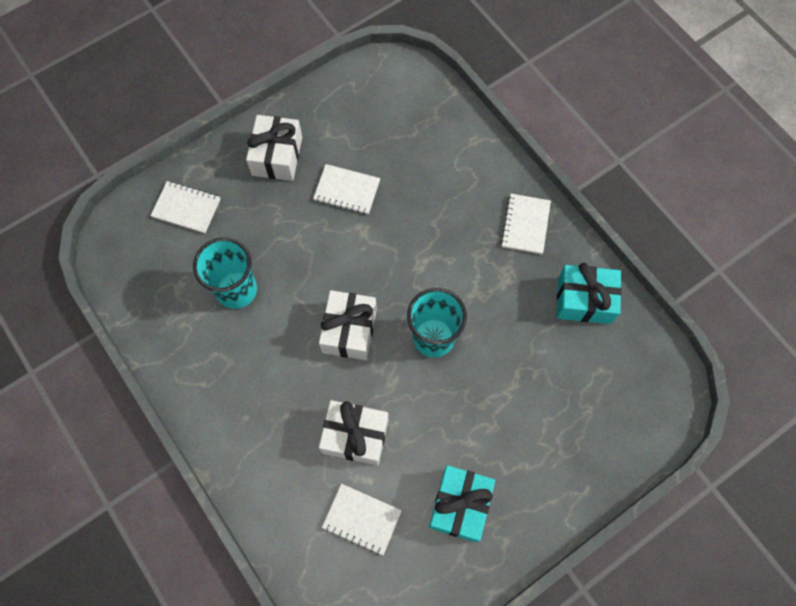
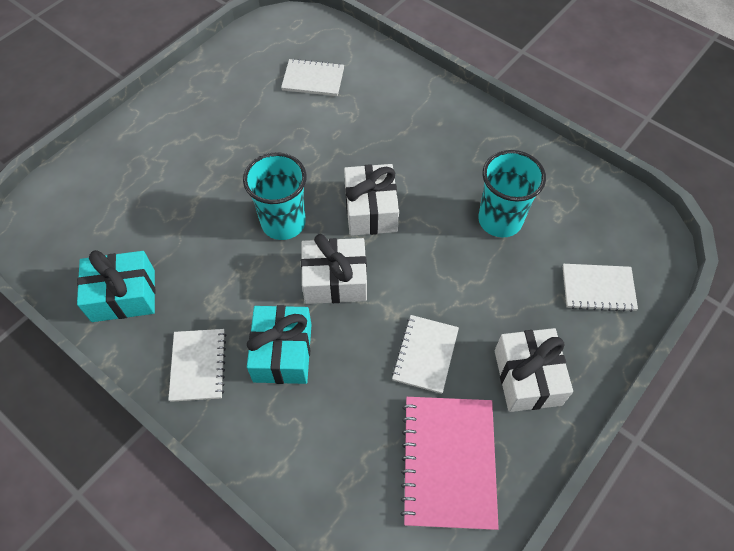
camera: 165 degrees right, 10 degrees down
(347, 190) = (425, 354): white notebook -> white notebook turned 75 degrees counterclockwise
(355, 436) = (337, 130): white gift -> white gift (335, 280)
(357, 116) = (448, 462): none -> pink notebook
(460, 505) = (232, 104): turquoise gift -> turquoise gift (282, 352)

